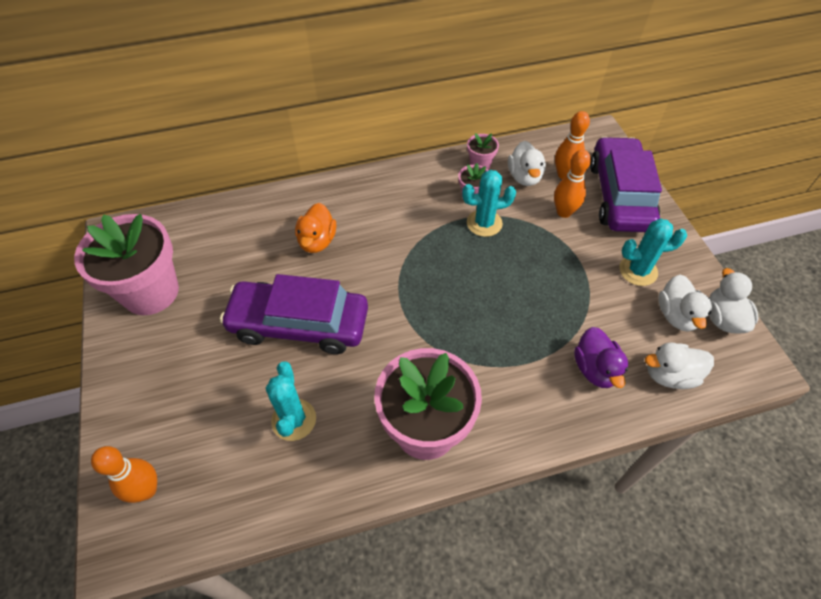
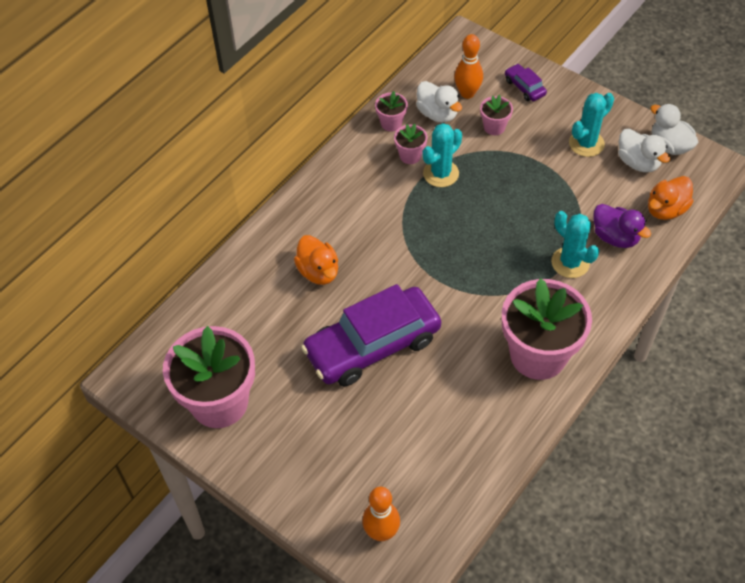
camera: 35 degrees left, 0 degrees up
(294, 420) = (439, 413): turquoise cactus -> turquoise cactus (570, 263)
(564, 212) = (494, 127): orange bowling pin -> pink flower pot
(620, 195) = (524, 87): purple car -> purple car, size x0.42
(670, 375) = (666, 209): white duck -> orange duck

